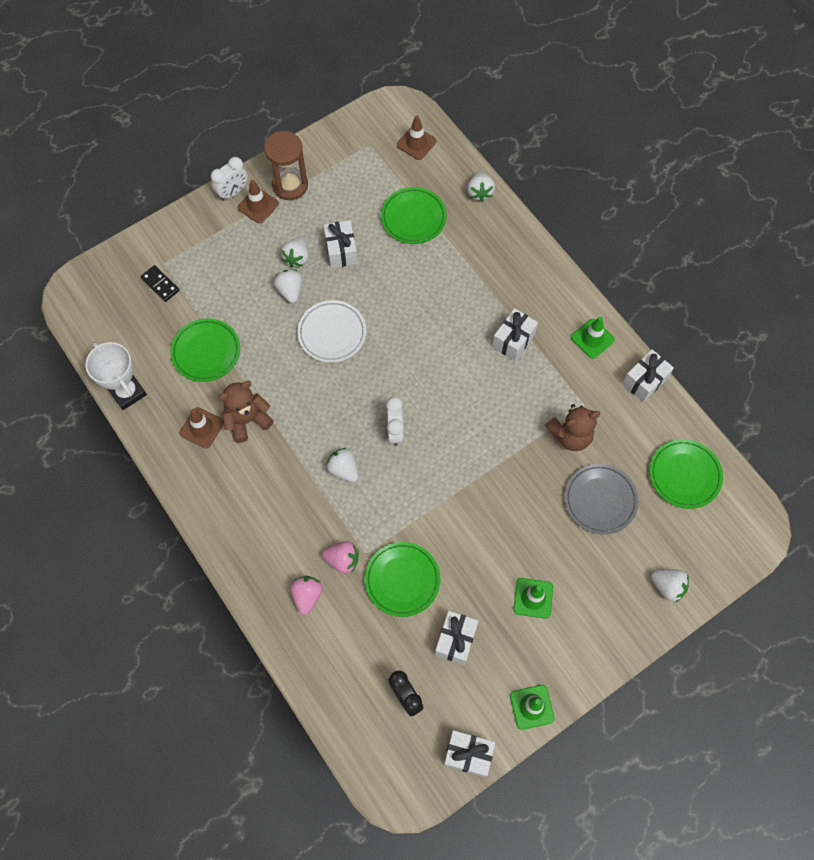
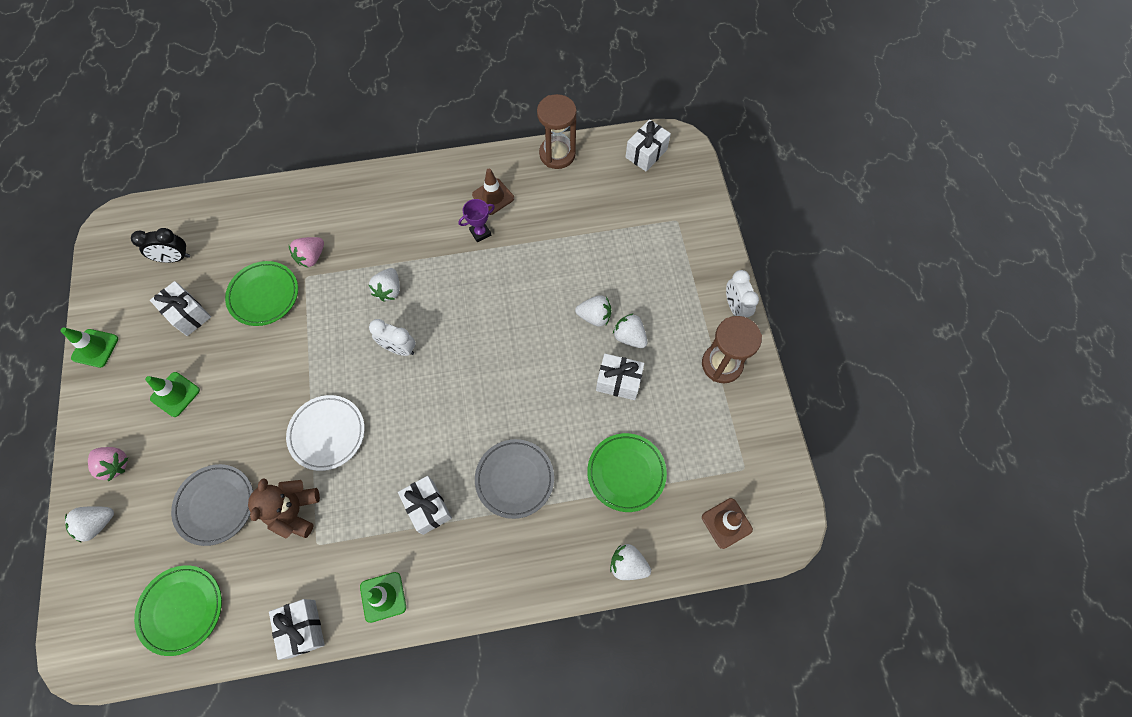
camera: 115 degrees right, 0 degrees up
(127, 392) = (557, 154): white trophy -> brown hourglass
(160, 284) = (655, 211): black domino -> none
(206, 352) = (565, 224): green plate -> none
(247, 420) = (480, 233): brown teddy bear -> purple trophy
(258, 205) = (709, 324): brown traffic cone -> none
(307, 595) = (300, 220): pink strawberry -> pink strawberry (115, 465)
(332, 333) = (529, 335): white plate -> white plate (327, 433)
(344, 469) = (389, 290): white strawberry -> white strawberry turned 120 degrees clockwise
(459, 290) = (515, 479): none -> grey plate
(468, 754) = (100, 283): white gift -> white gift (646, 153)

